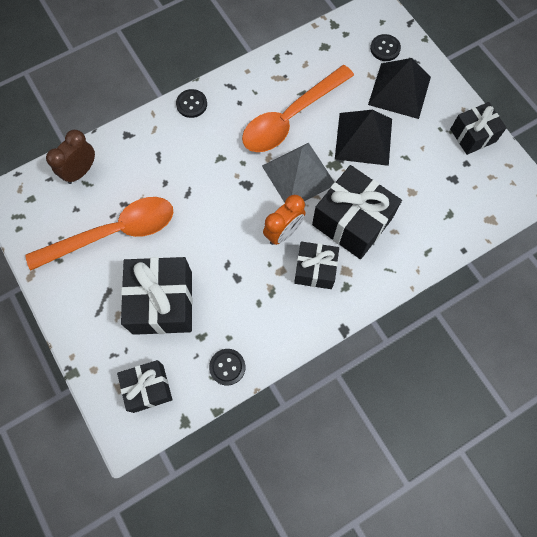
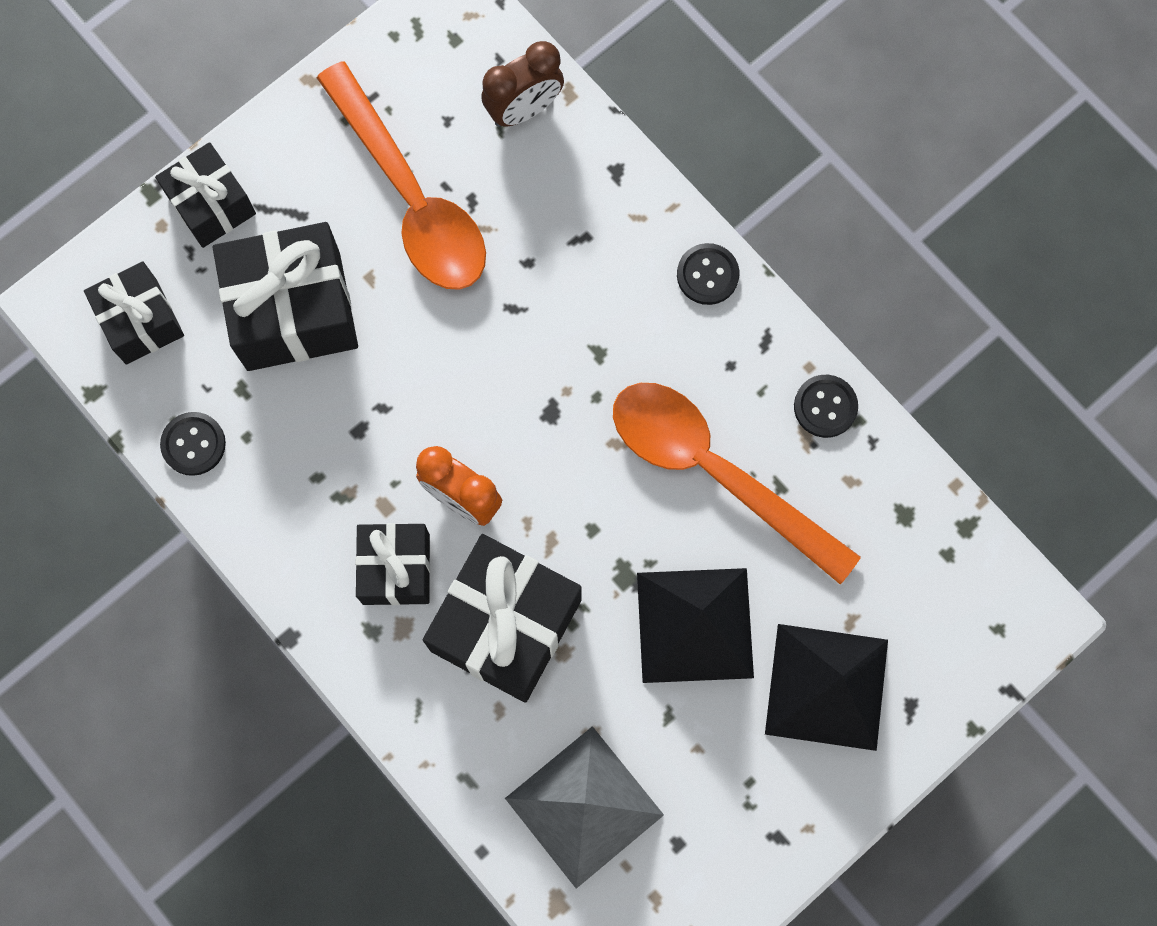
camera: 80 degrees right, 5 degrees up
(81, 171) = (524, 109): brown clock -> brown clock turned 120 degrees clockwise
(298, 175) = (588, 507): grey pyramid -> grey pyramid (584, 806)
(385, 48) = (927, 644): black button -> black button (825, 407)
(473, 135) = (746, 853): black gift -> black gift (211, 205)

